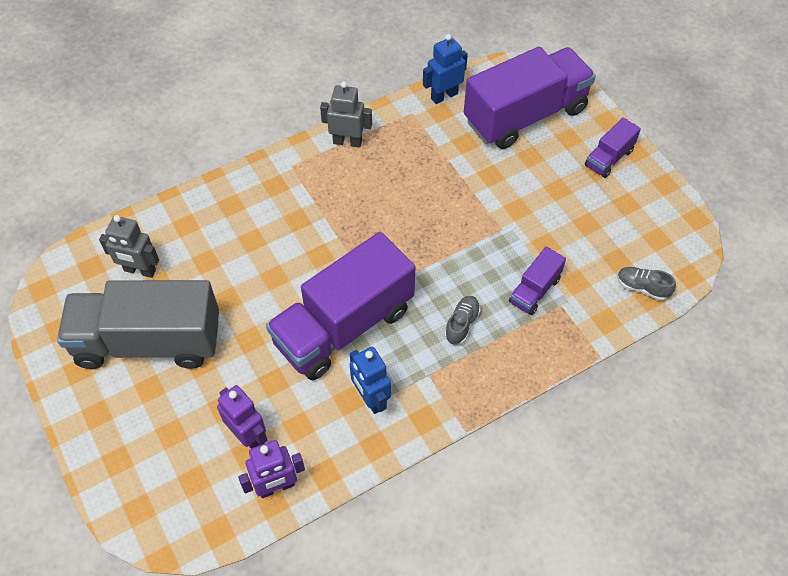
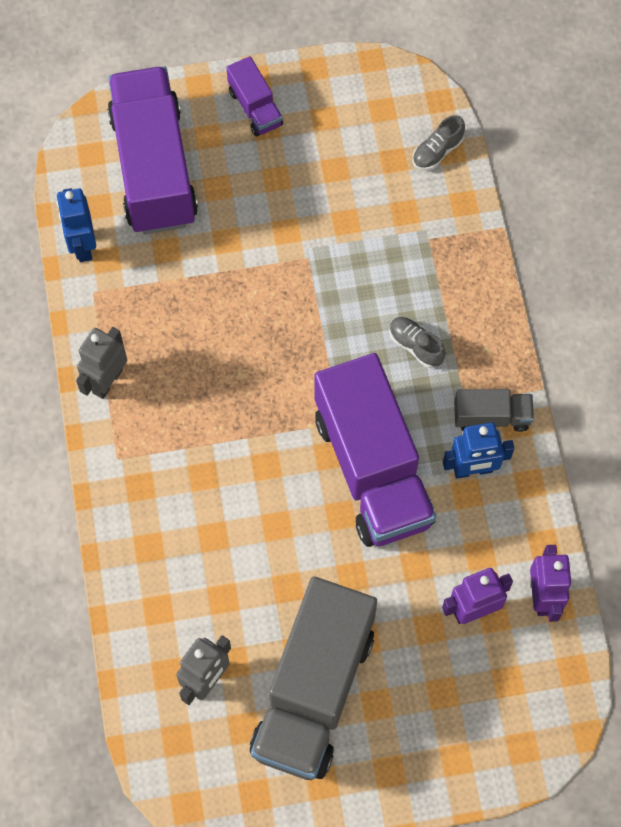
camera: 70 degrees left, 10 degrees up
(423, 398) = (491, 417): none -> grey truck
(534, 290) = (400, 257): purple truck -> none

